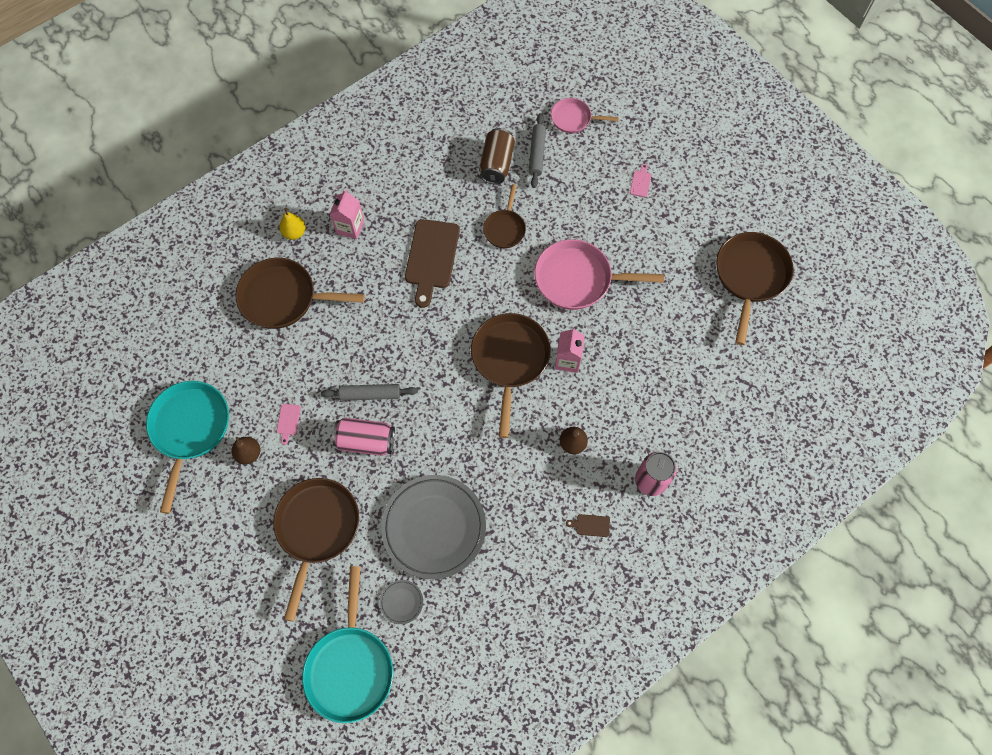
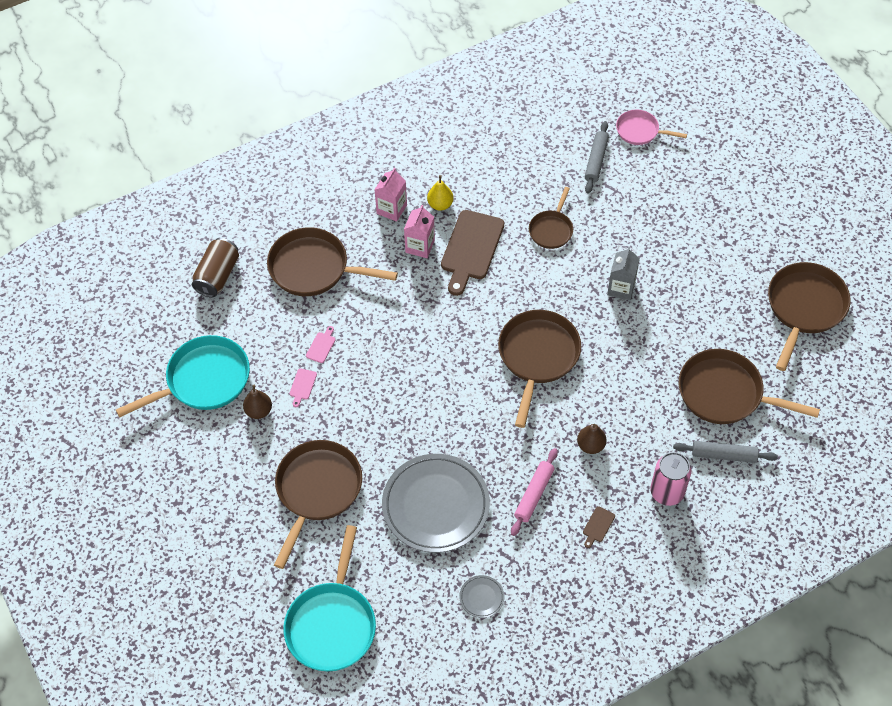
camera: 10 degrees right, 10 degrees down
(190, 429) = (203, 380): turquoise pan -> turquoise pan turned 45 degrees clockwise
(294, 233) = (334, 208): yellow pear -> yellow pear (440, 204)
(366, 441) = (378, 415): pink can -> none
(370, 394) = (389, 371): grey rolling pin -> grey rolling pin (724, 455)
(401, 602) = (392, 571): grey plate -> grey plate (481, 597)
(496, 164) = (552, 166): brown can -> brown can (217, 276)
(526, 502) = (534, 494): none -> pink rolling pin
(567, 360) = (598, 365): pink carton -> pink carton (420, 246)
(578, 279) = (621, 288): pink pan -> grey carton
(591, 525) = (598, 526): brown cutting board -> brown cutting board turned 75 degrees counterclockwise
(640, 182) = (701, 202): pink cutting board -> pink cutting board (321, 346)
(690, 372) = (726, 393): none -> brown pan

